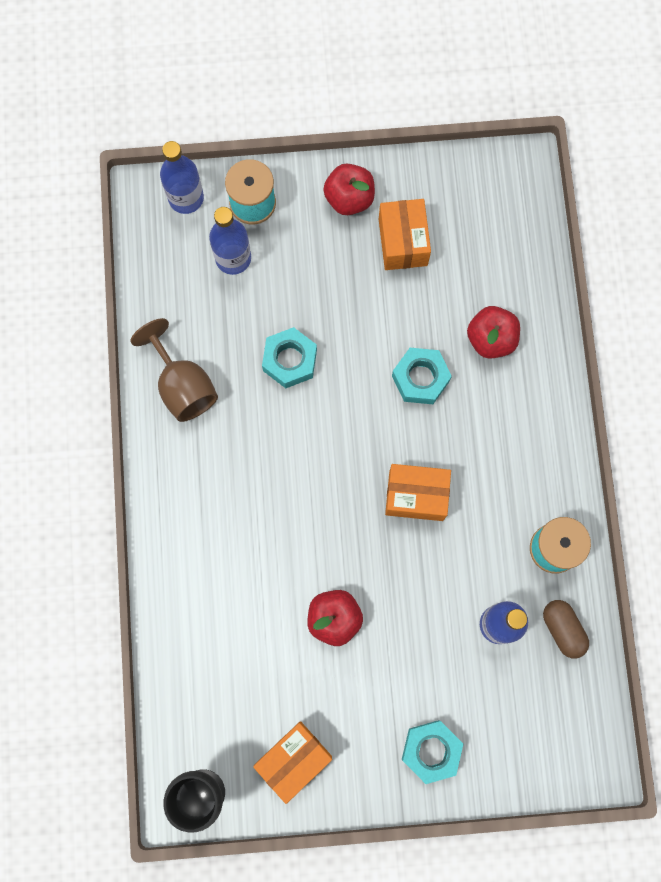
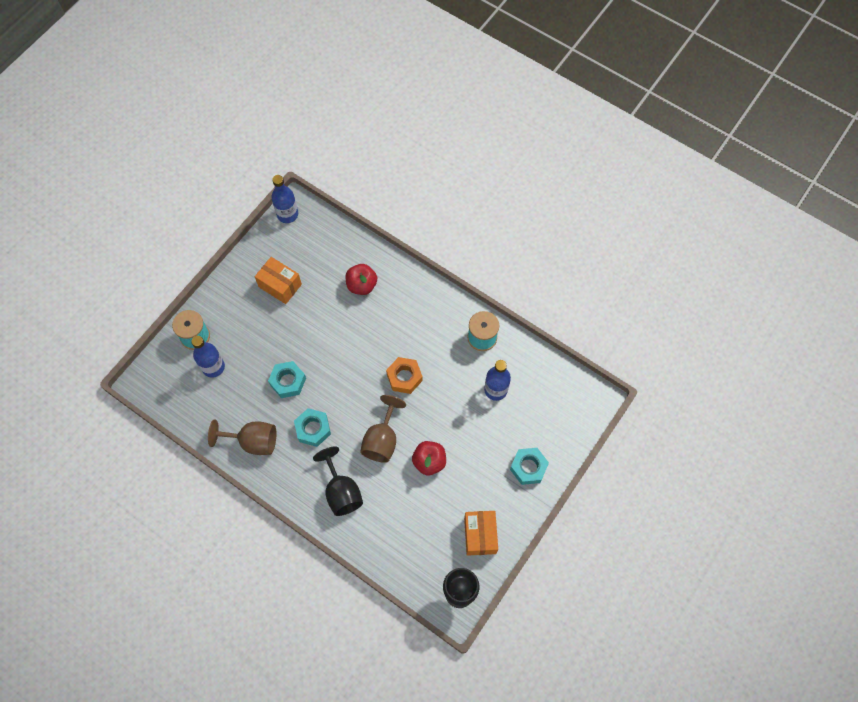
camera: 50 degrees left, 10 degrees down
(186, 198) = (162, 365): blue bottle -> blue bottle (287, 214)
(209, 543) = (341, 491): none -> black goblet
(313, 537) = (382, 440): none -> brown goblet
(349, 198) = (236, 292): red apple -> none
(416, 496) = (404, 377): orange box -> orange nut
(420, 378) = (351, 330): turquoise nut -> turquoise nut (313, 429)
(563, 629) = (522, 364): brown capsule -> none

